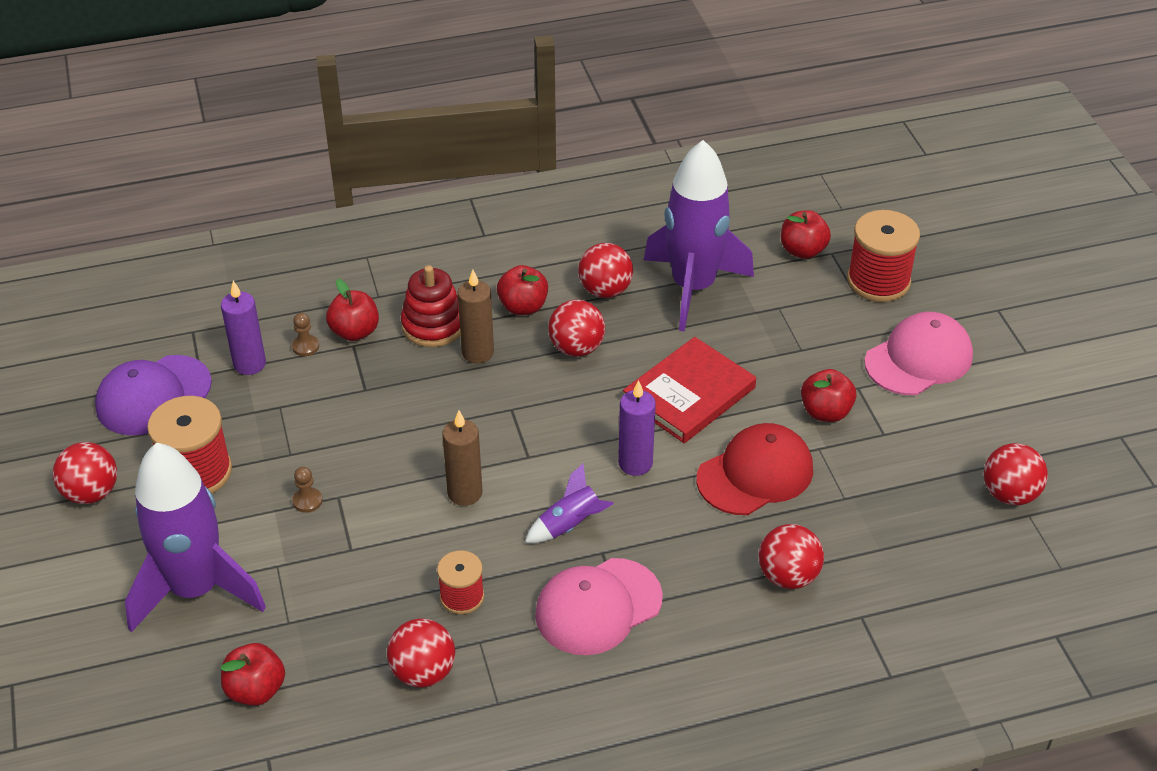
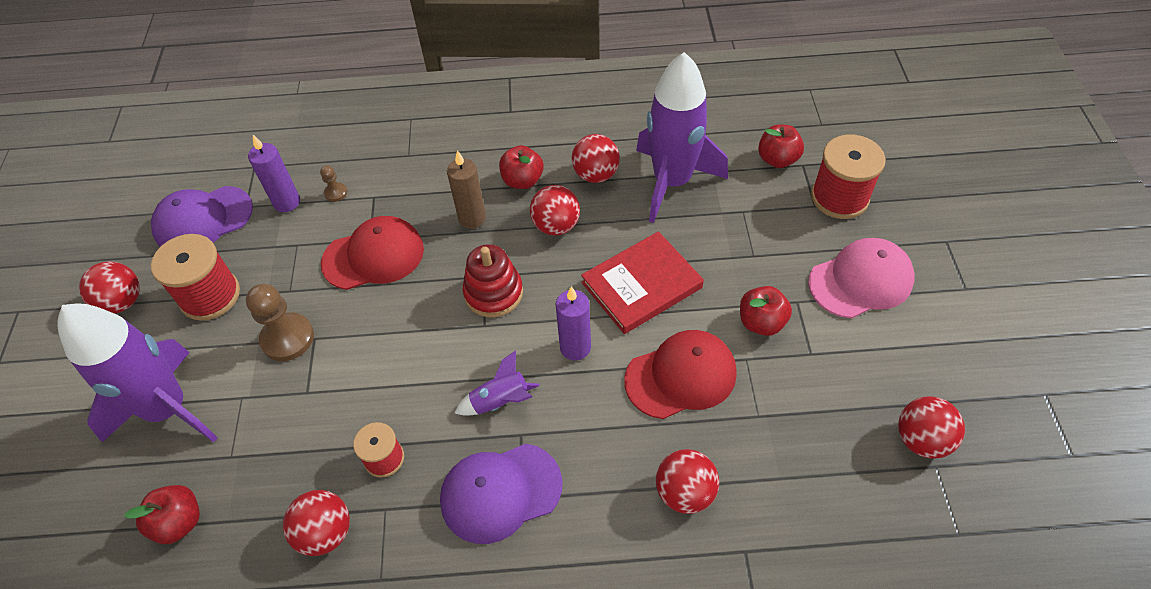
camera: 15 degrees right, 10 degrees up
(307, 501) = (287, 338): brown pawn -> brown pawn, size x2.04
(355, 332) = (379, 185): red apple -> none
(376, 406) = (373, 256): none -> red cap
(433, 325) = (443, 188): red stacking toy -> red stacking toy (493, 293)
(465, 493) = (419, 352): brown candle -> none
(598, 607) = (500, 492): pink cap -> purple cap

